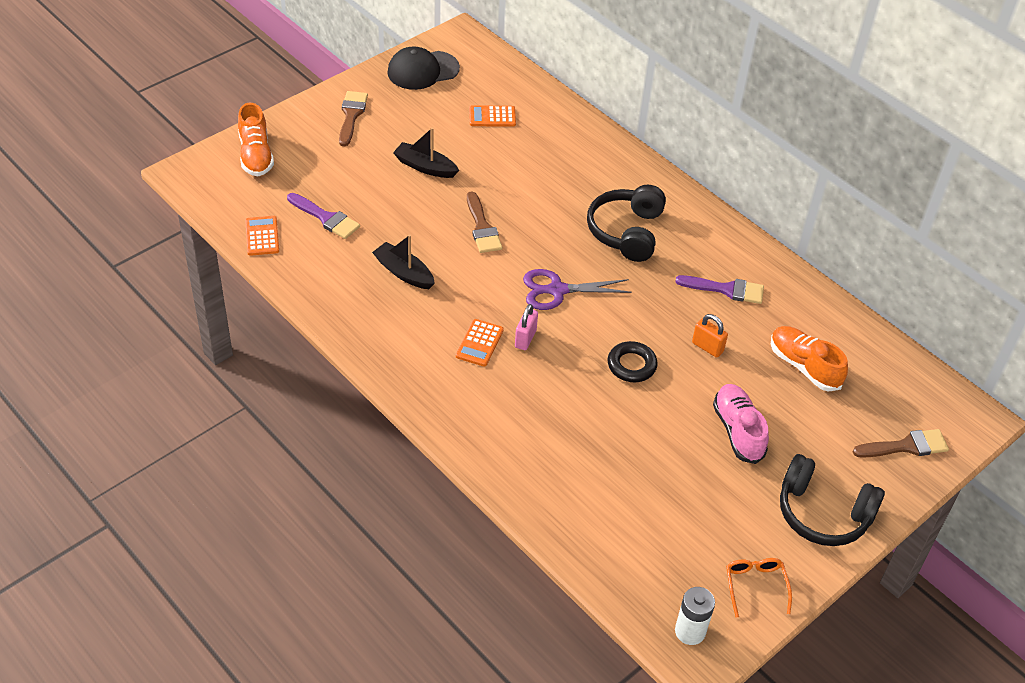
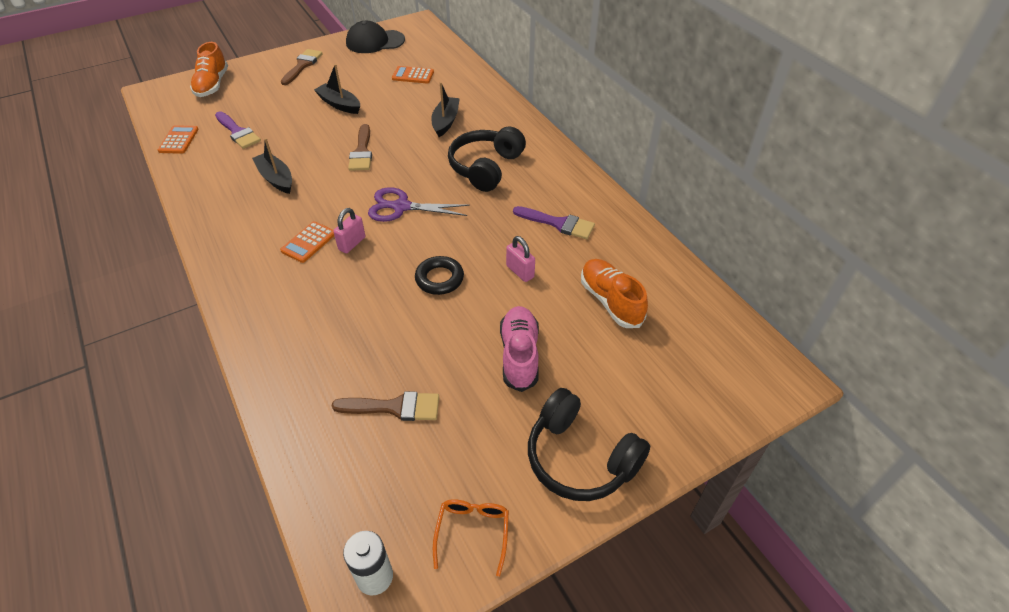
camera: 15 degrees right, 0 degrees up
(558, 177) = (445, 121): none -> black boat
(707, 347) = (520, 271): orange padlock -> pink padlock
(906, 446) = (696, 397): brown brush -> brown brush (394, 407)

